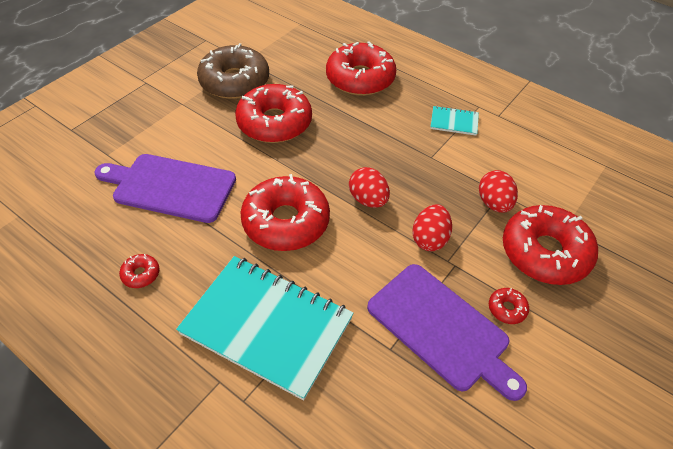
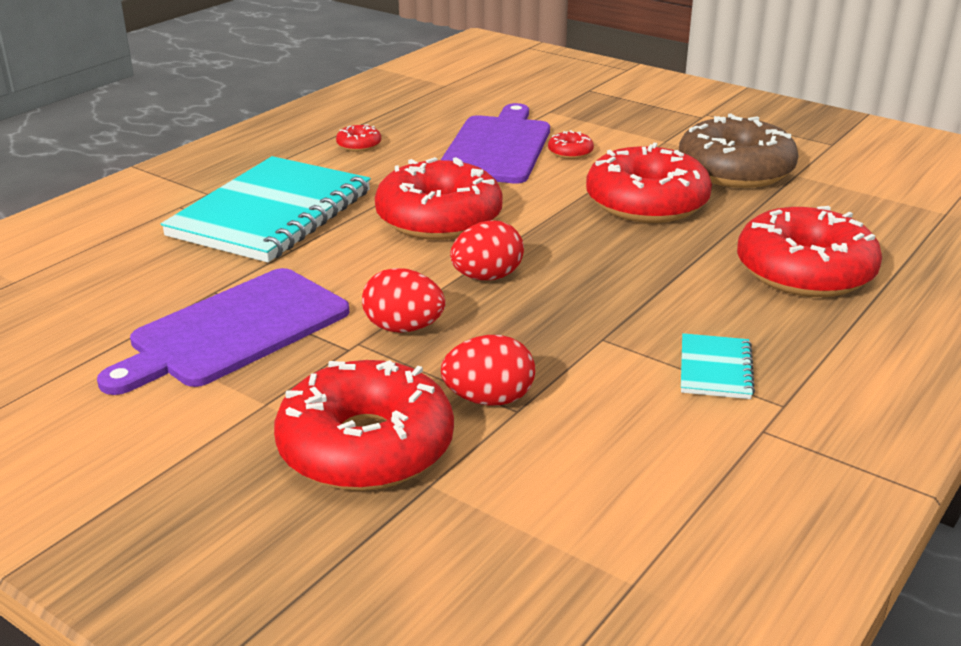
camera: 90 degrees right, 20 degrees down
(507, 309) = (254, 391): red donut -> red donut (570, 152)

